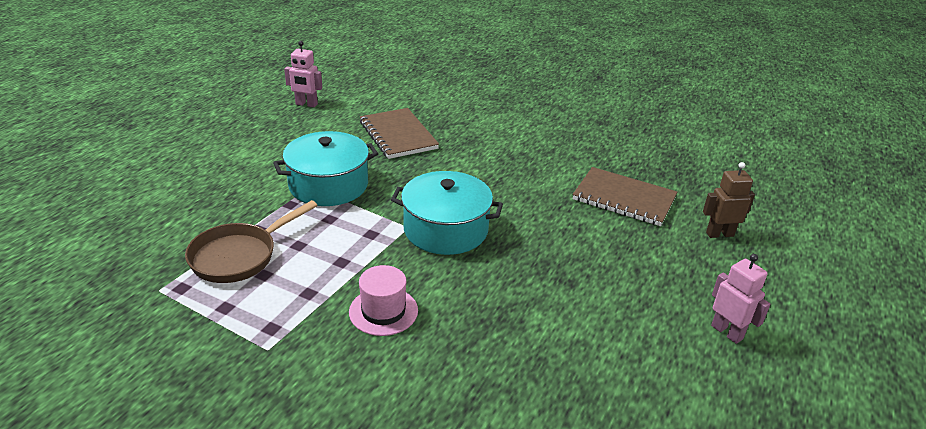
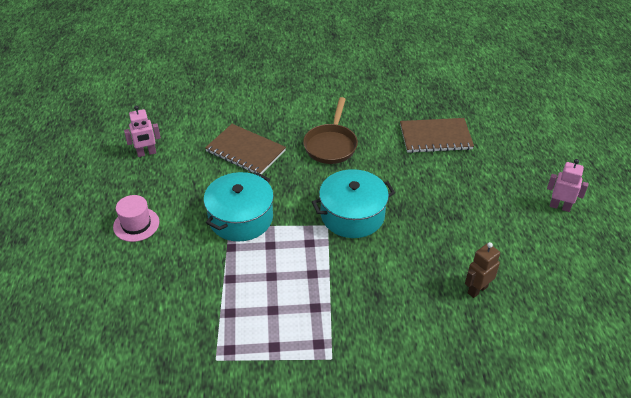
camera: 30 degrees left, 10 degrees up
(239, 256) = (241, 305): brown pan -> brown pan (331, 145)
(383, 311) = (372, 294): pink hat -> pink hat (136, 224)
(719, 234) = (507, 139): brown robot -> brown robot (477, 289)

